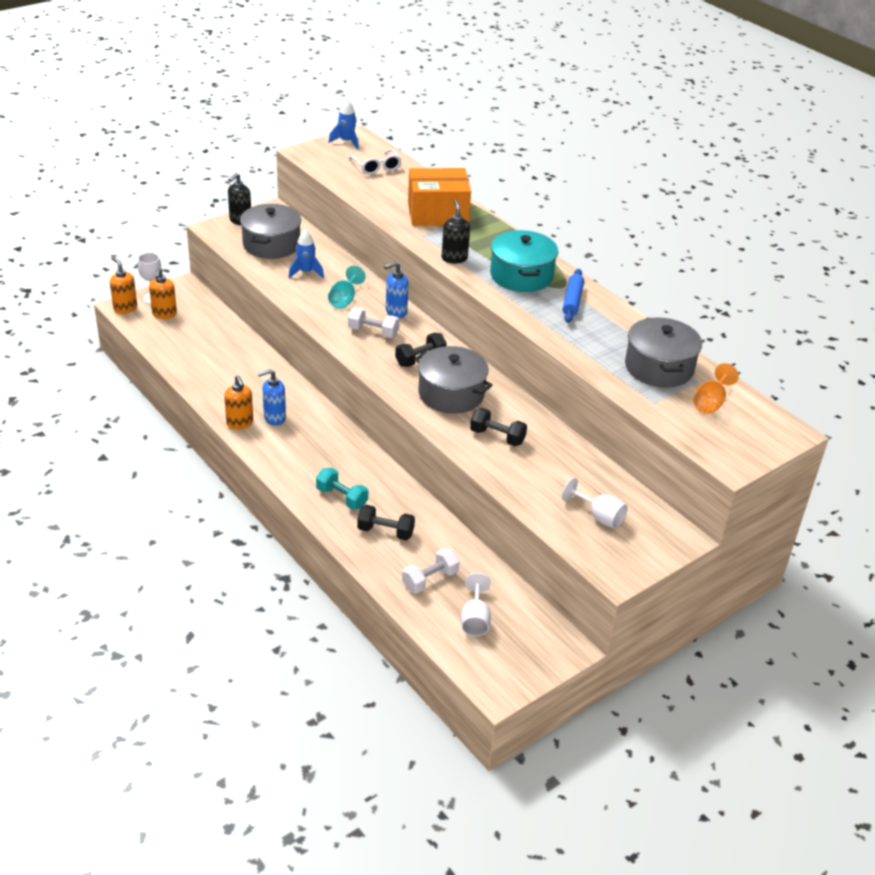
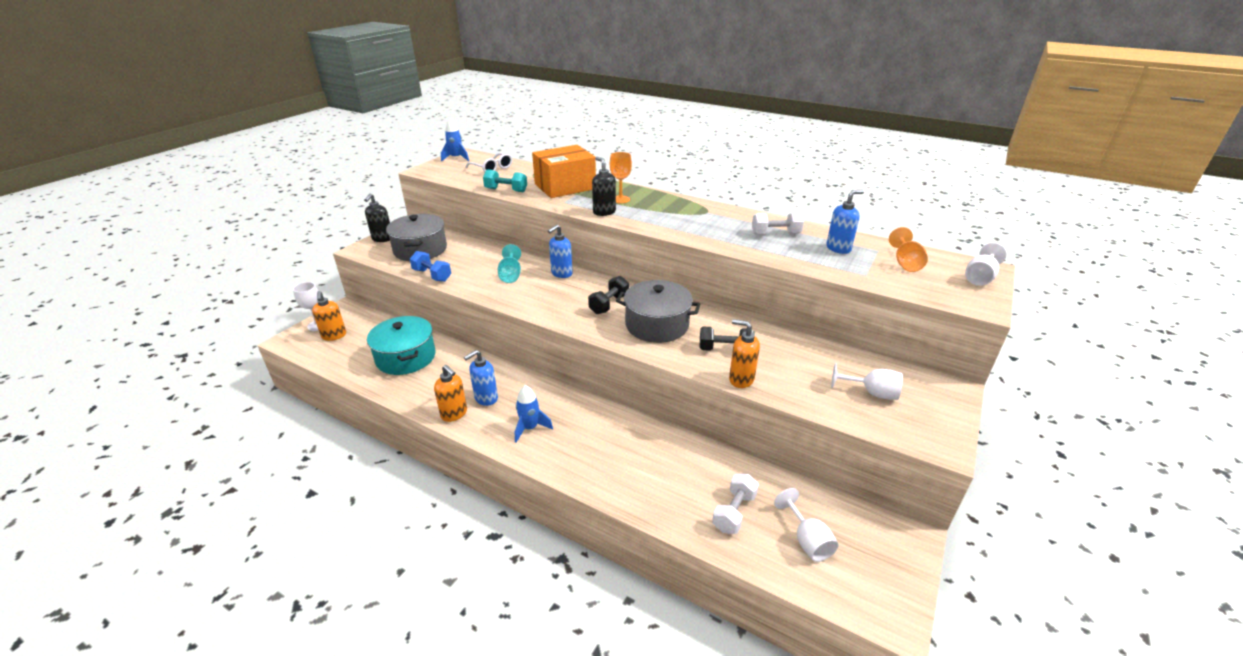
camera: 20 degrees left, 5 degrees down
(125, 308) = (292, 341): orange soap dispenser -> orange soap dispenser (741, 379)
(269, 279) = (432, 275): none -> blue dumbbell
(306, 272) = (463, 263): blue rocket -> blue rocket (530, 428)
(342, 498) = (595, 455): turquoise dumbbell -> turquoise dumbbell (506, 190)
(373, 332) = (552, 293): white dumbbell -> white dumbbell (775, 234)
(385, 532) = (658, 476): black dumbbell -> none
(484, 246) = (620, 199): none -> orange goblet
(521, 275) = (668, 212): turquoise pot -> turquoise pot (406, 357)
(572, 301) = (724, 219): blue rolling pin -> none
(659, 367) = (838, 248): grey pot -> blue soap dispenser
(769, 439) = (979, 278): none -> white goblet

